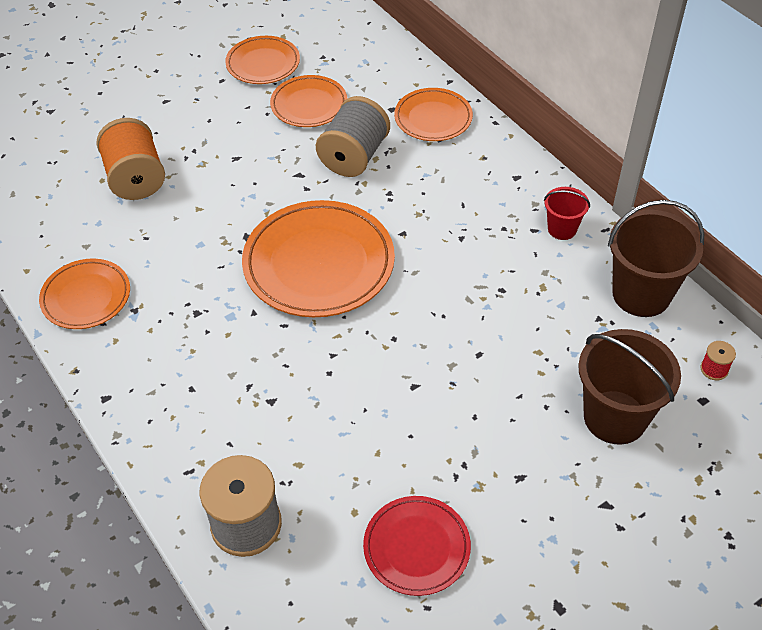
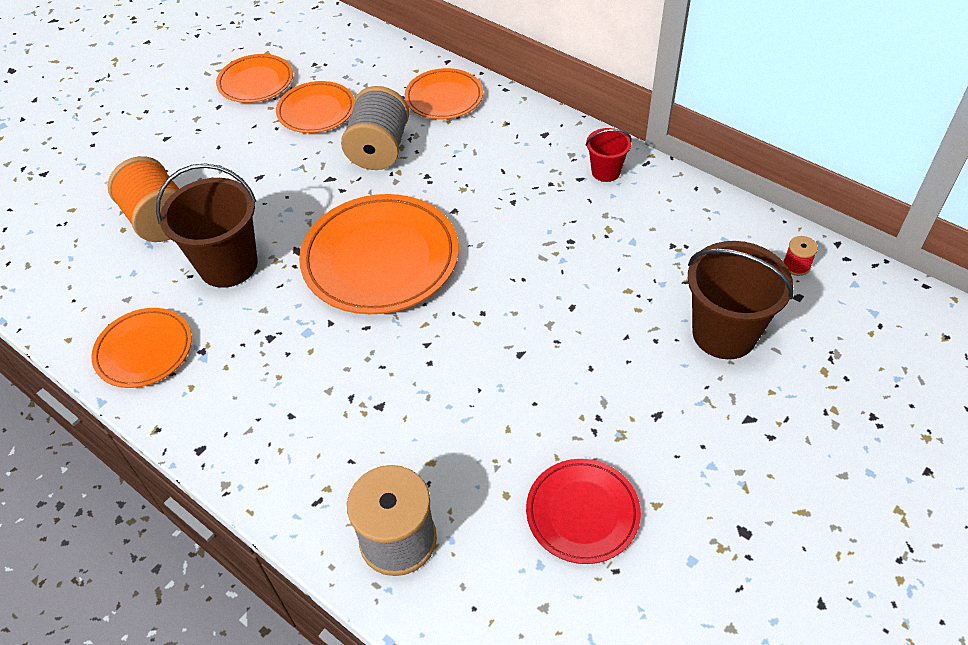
camera: 15 degrees left, 0 degrees up
(641, 294) = (702, 214): brown bucket -> brown bucket (228, 265)

